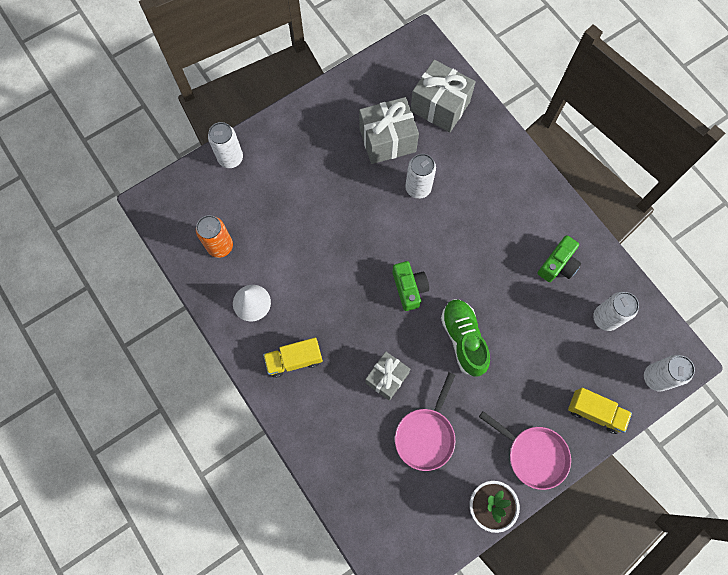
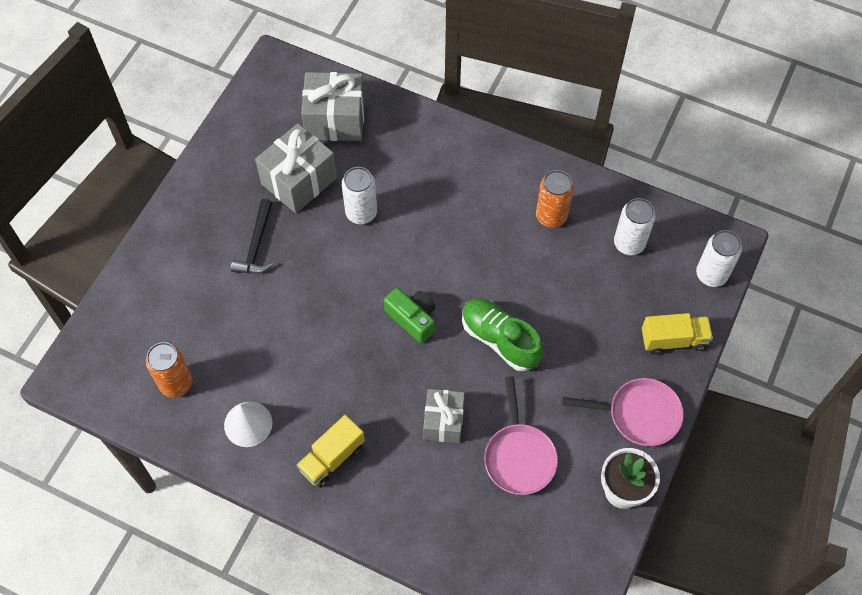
camera: 30 degrees left, 10 degrees down
(230, 158) = (132, 285): white can -> none
(330, 174) = (256, 245): none -> black hammer
(558, 265) = (551, 216): green camera -> orange can

